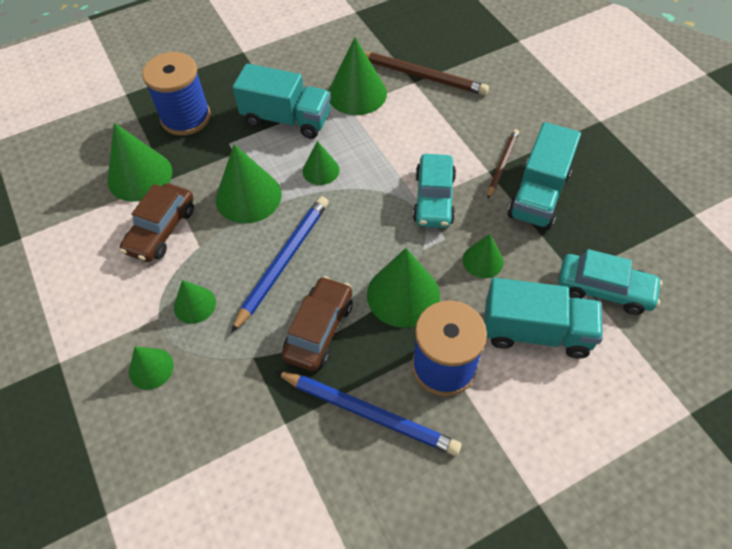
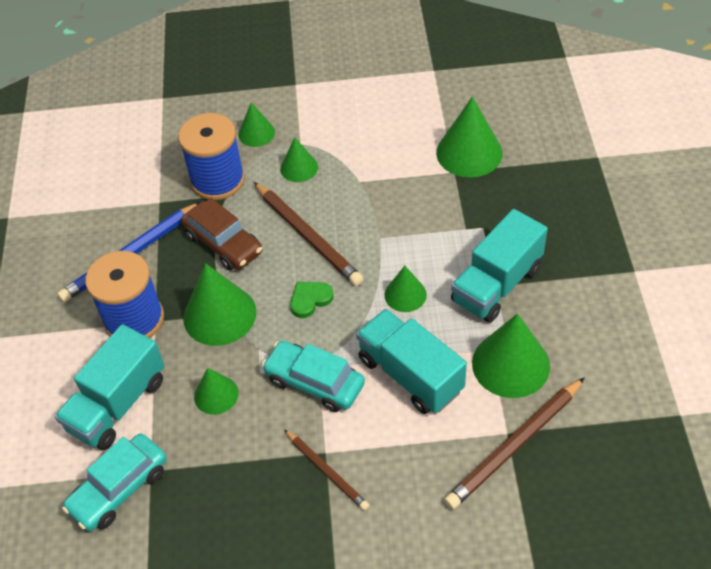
camera: 115 degrees right, 5 degrees down
(161, 230) = (392, 158): brown car -> none
(186, 118) = (537, 199): blue spool -> blue spool (217, 180)
(248, 196) = (400, 228): green cone -> none
(283, 262) = (307, 236): blue pencil -> brown pencil
(355, 232) = (310, 300): none -> green heart
(538, 194) = (265, 488): turquoise truck -> turquoise truck (410, 375)

